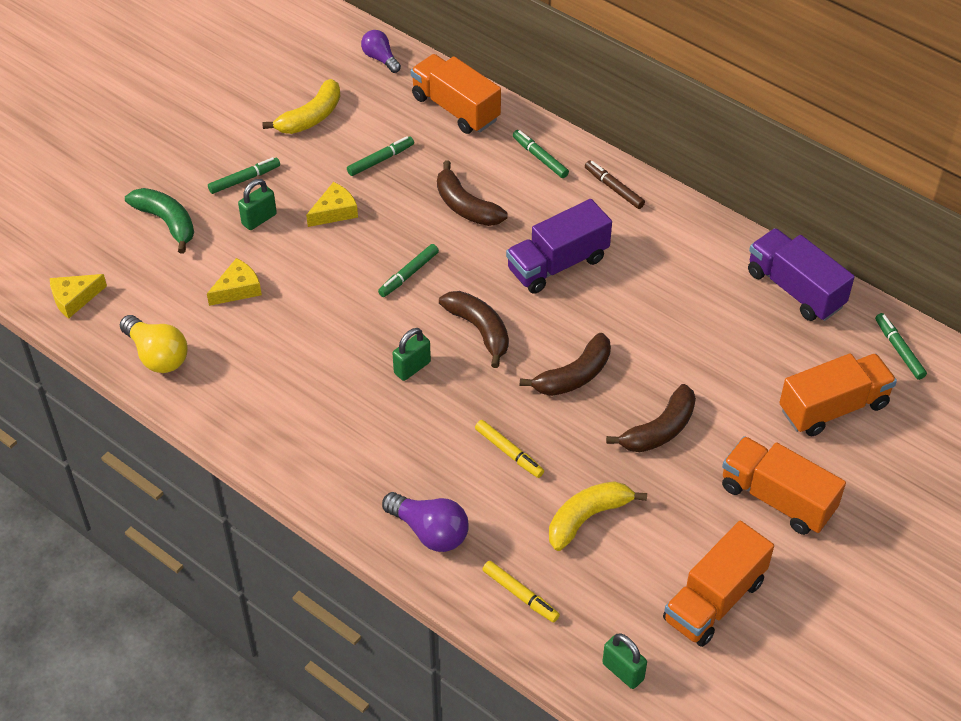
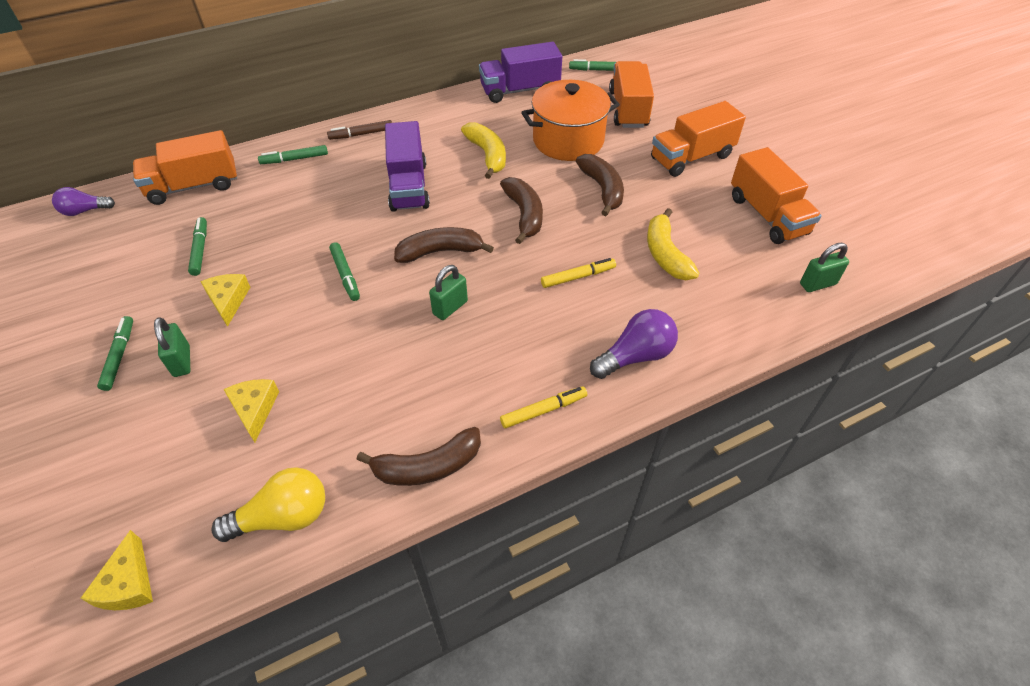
camera: 65 degrees left, 0 degrees up
(166, 222) = (107, 445): green banana -> none
(311, 117) = (98, 279): yellow banana -> yellow banana (487, 155)
(412, 368) = (450, 307): green padlock -> green padlock turned 60 degrees clockwise
(465, 206) = (304, 215): brown banana -> brown banana (428, 466)
(520, 594) = (725, 319): yellow marker -> yellow marker (543, 410)
(728, 369) = (568, 140): none -> orange pot

